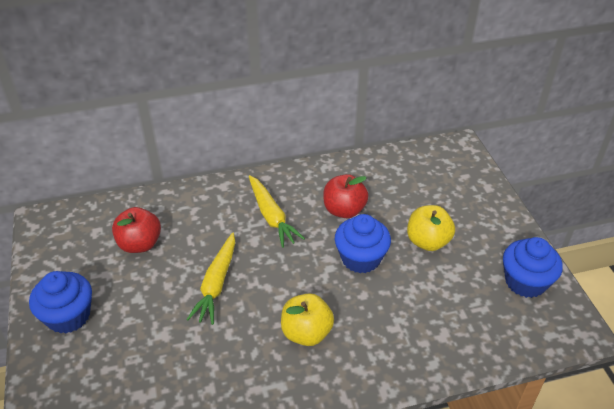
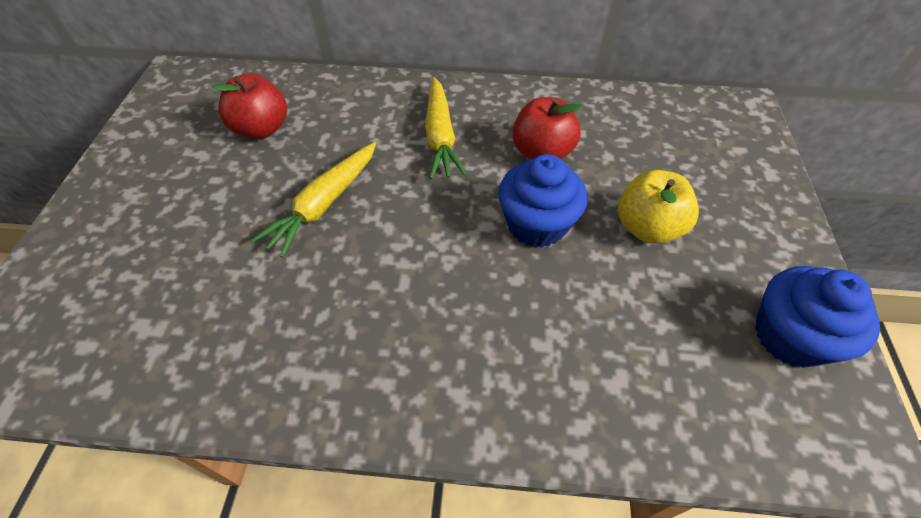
camera: 20 degrees right, 10 degrees up
(68, 316) = (127, 193): blue cupcake -> none
(306, 333) = (408, 310): yellow apple -> none

